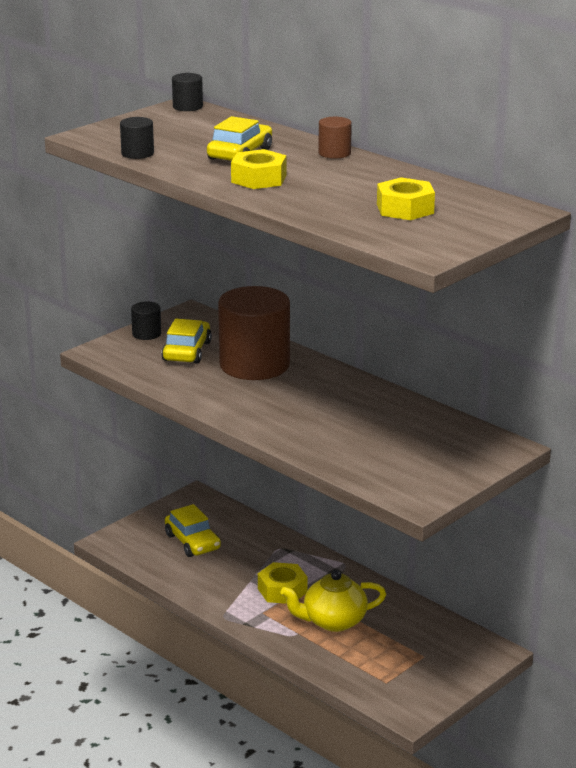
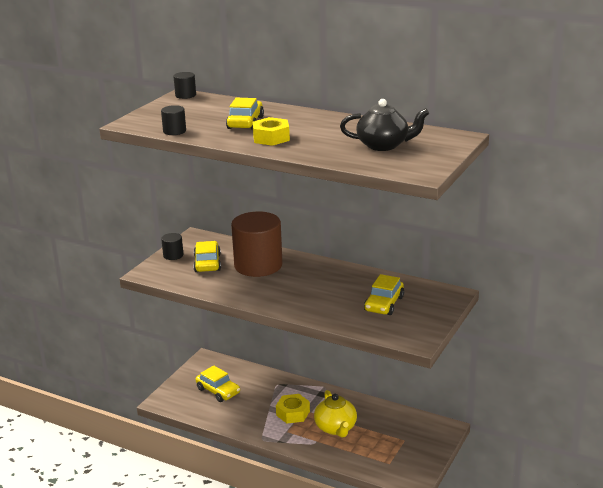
camera: 15 degrees left, 0 degrees up
(333, 621) = (336, 428): yellow teapot -> yellow teapot turned 75 degrees counterclockwise
(334, 153) = (308, 114): brown cylinder -> none
(400, 444) = (384, 304): none -> yellow car
(405, 209) = (383, 145): yellow nut -> black teapot

